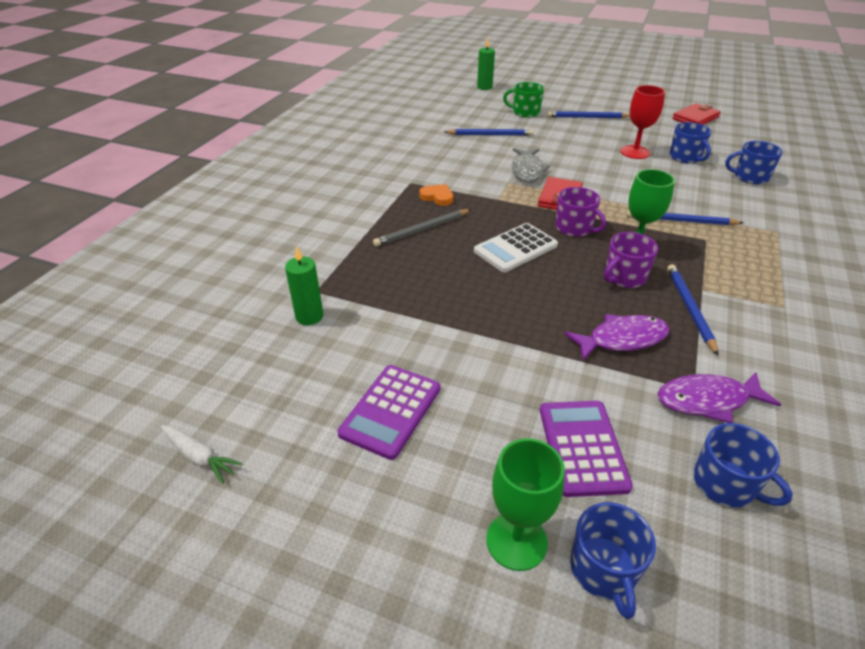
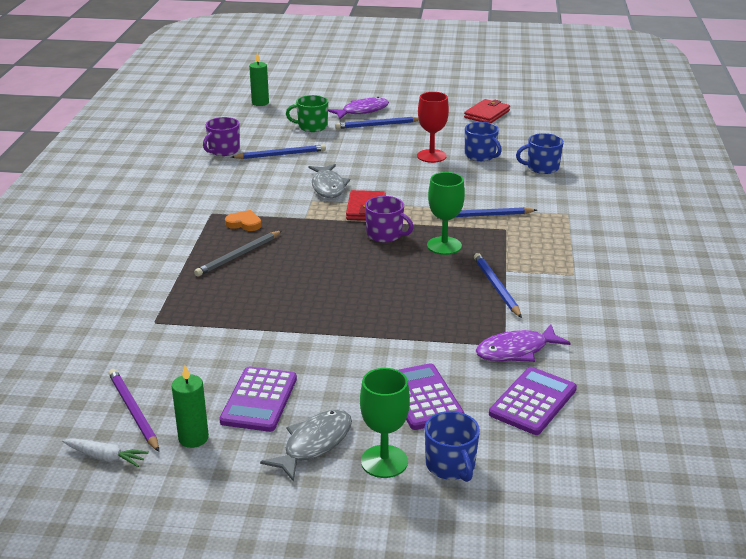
camera: 15 degrees left, 10 degrees down
(253, 398) = (133, 411): none -> purple pencil
(309, 316) = (157, 343): green candle -> green candle (193, 438)
(436, 491) = (314, 444): none -> grey fish
(515, 248) = (334, 260): white calculator -> none
(622, 339) = (442, 318): purple fish -> purple fish (362, 111)
(624, 277) = (437, 270): purple mug -> purple mug (223, 150)
(725, 484) = (533, 401): blue mug -> purple calculator

